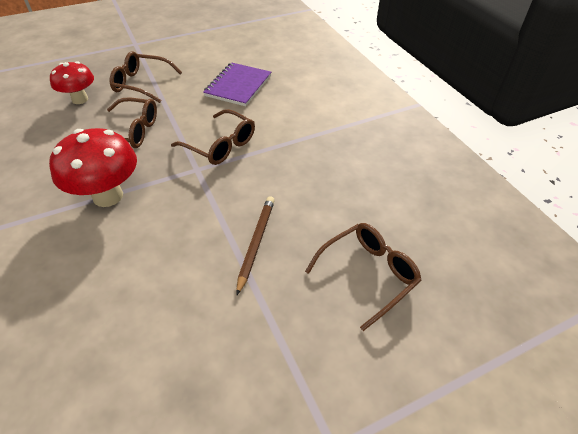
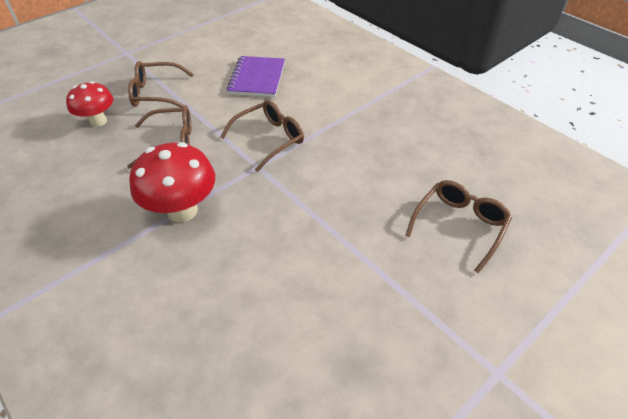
camera: 15 degrees left, 0 degrees up
(220, 145) = (269, 139): brown glasses -> brown glasses turned 60 degrees counterclockwise
(256, 243) = (349, 221): brown pencil -> none

